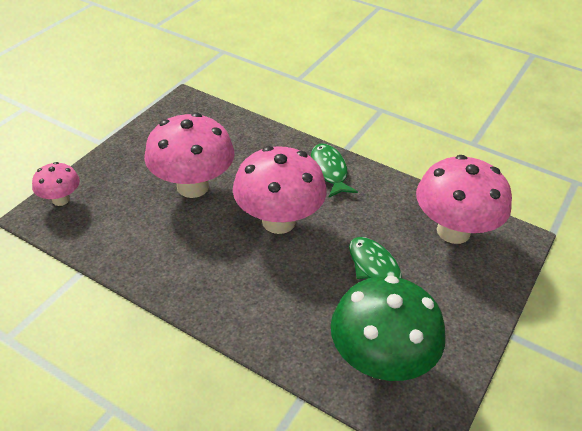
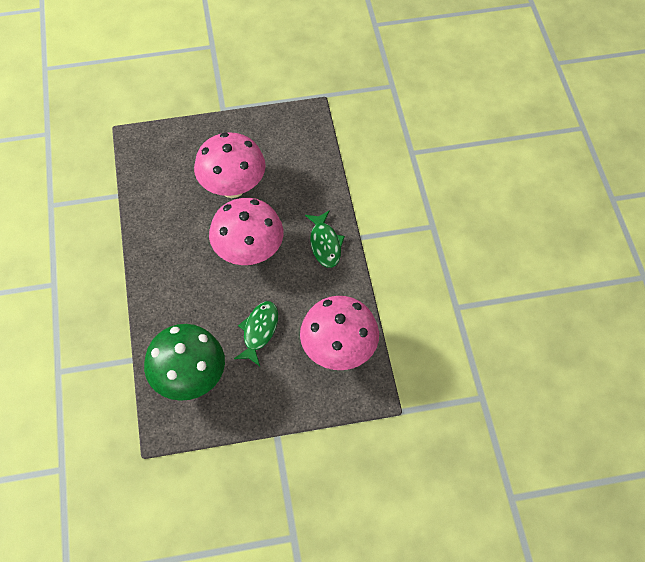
camera: 50 degrees right, 15 degrees up
(61, 200) = (156, 137): pink mushroom -> none
(329, 171) = (325, 244): green fish -> green fish turned 135 degrees clockwise

